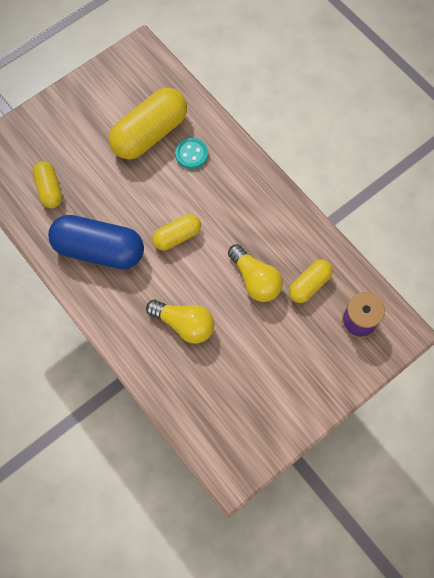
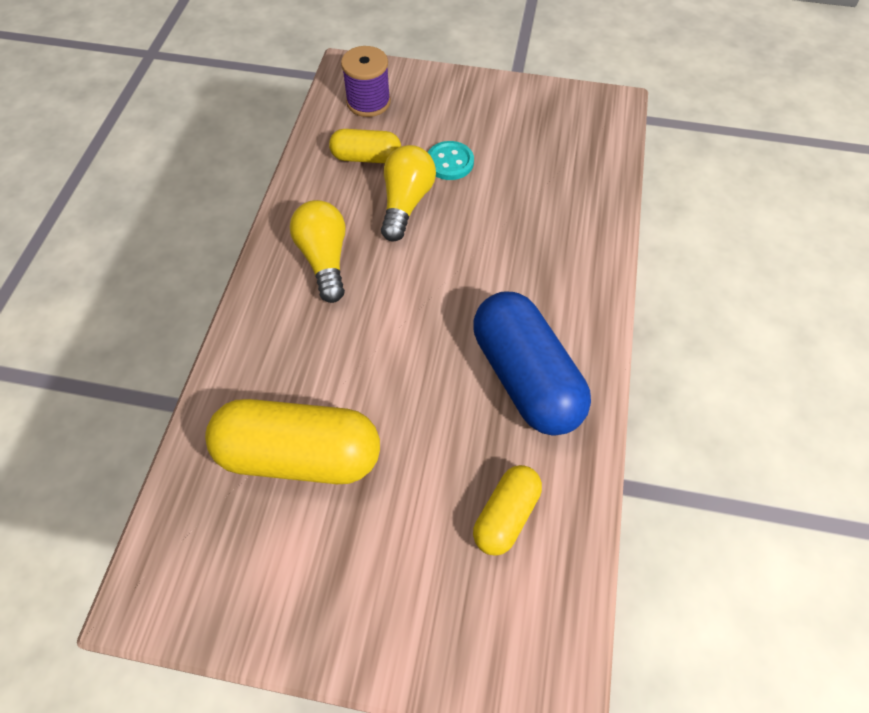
camera: 130 degrees left, 10 degrees down
(177, 236) = (425, 308): yellow capsule -> none
(184, 324) = (521, 228): yellow light bulb -> yellow light bulb (324, 259)
(191, 154) = (291, 378): turquoise button -> turquoise button (450, 162)

